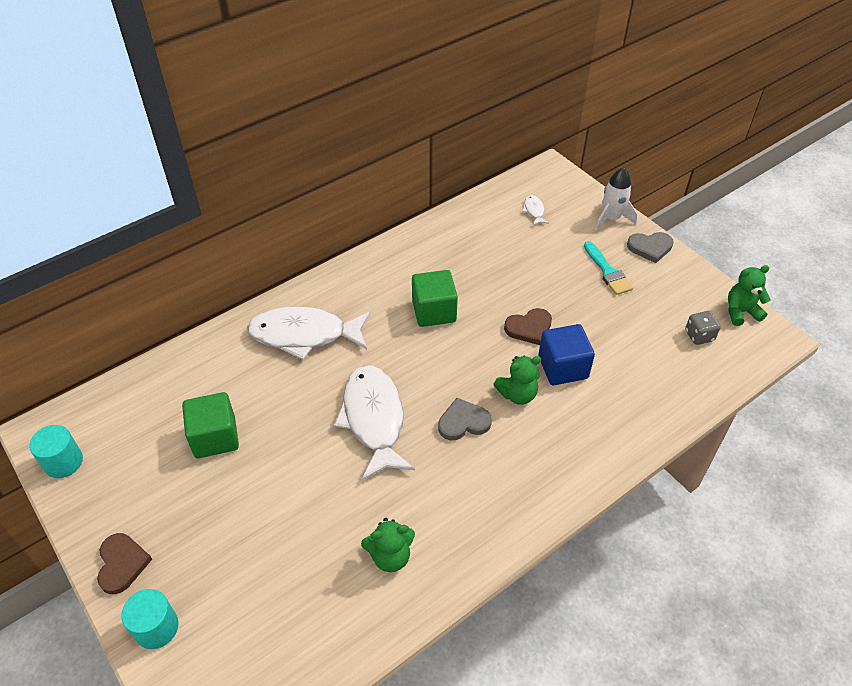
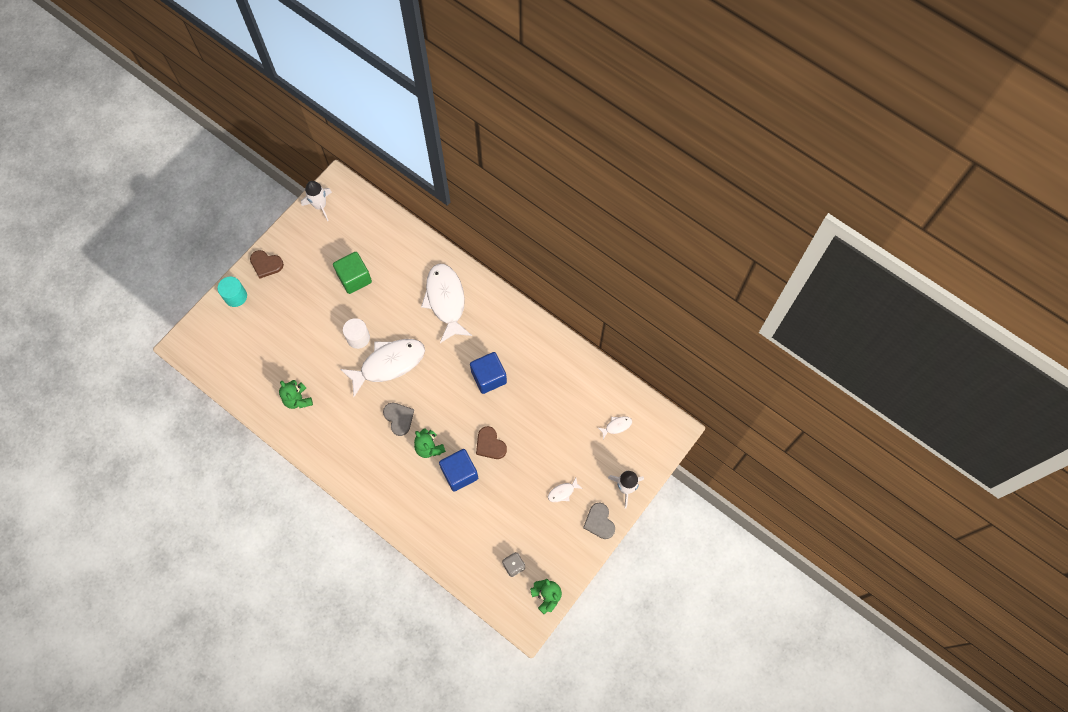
camera: 75 degrees right, 20 degrees up
(63, 462) = (320, 206): turquoise cylinder -> white rocket
(122, 564) = (266, 264): brown heart -> brown heart turned 45 degrees clockwise
(316, 450) = (358, 338): none -> white cylinder
(434, 311) = (489, 377): green cube -> blue cube
(607, 271) = (562, 492): turquoise brush -> white fish

